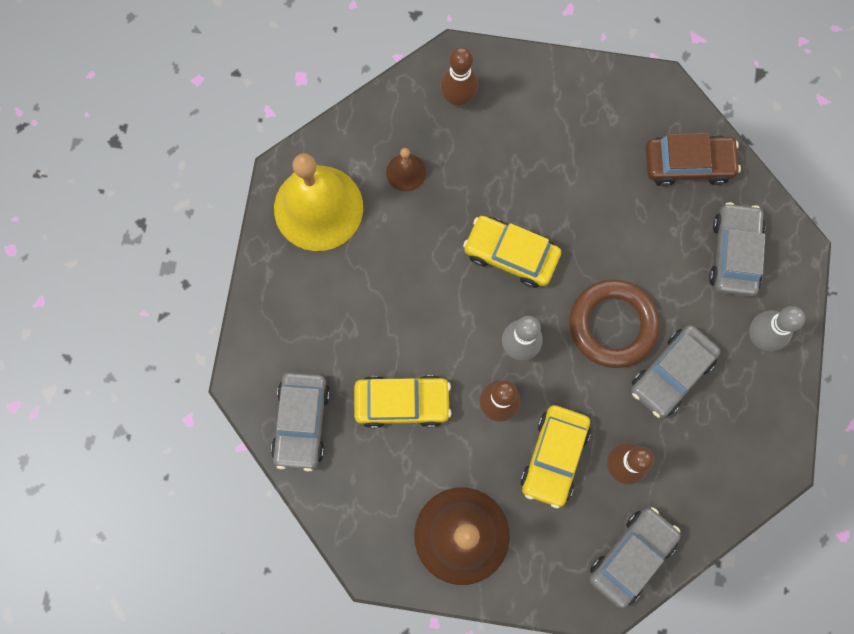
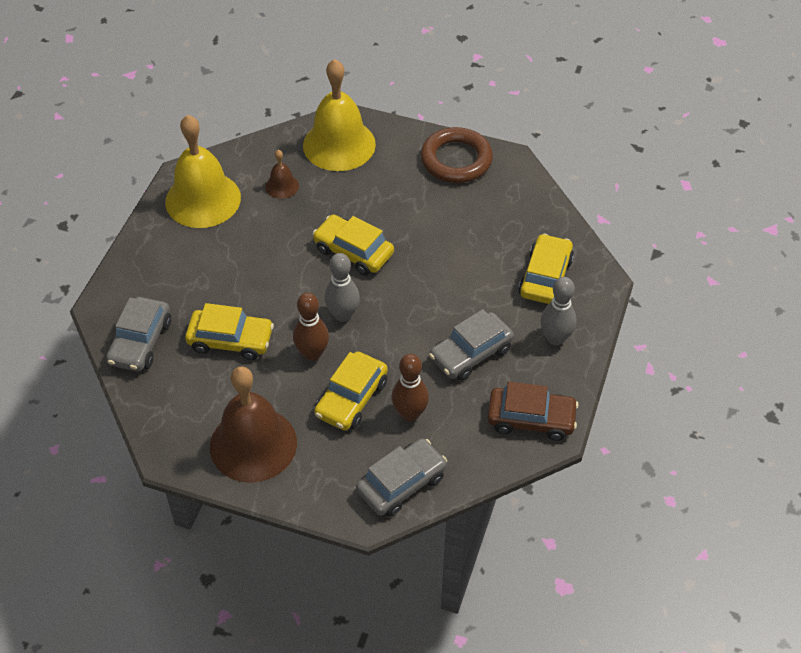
camera: 10 degrees right, 25 degrees down
(458, 98) = (339, 144): brown bowling pin -> yellow bell
(612, 325) = (428, 312): brown ring -> brown ring (456, 160)
(688, 164) = (519, 211): brown car -> brown car (531, 419)
(734, 254) = (545, 277): grey car -> yellow car

